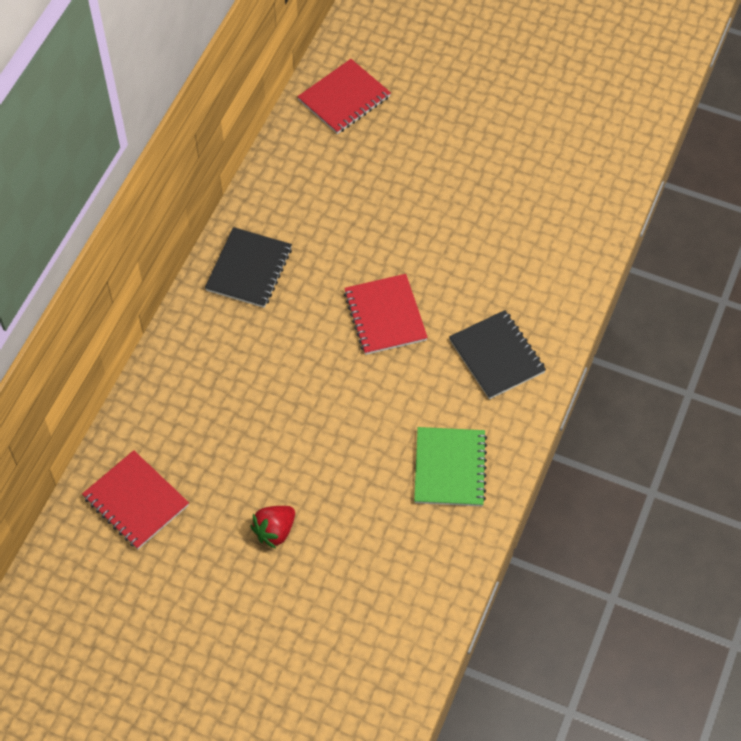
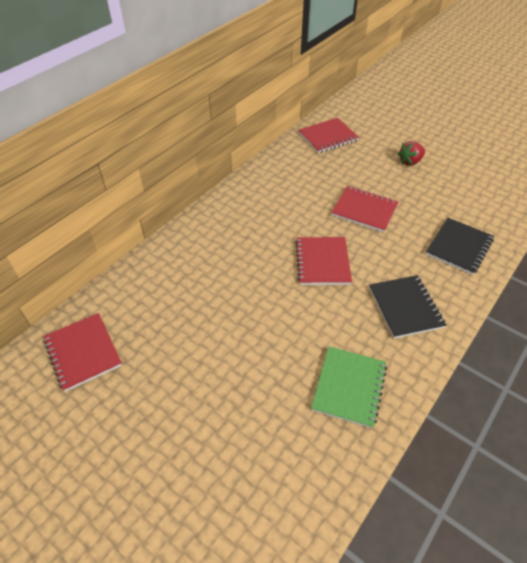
camera: 15 degrees right, 10 degrees down
(249, 269) = (233, 215): black notebook -> black notebook (459, 247)
(275, 531) = (183, 404): red strawberry -> red strawberry (410, 162)
(422, 222) = (364, 210): none -> red notebook

